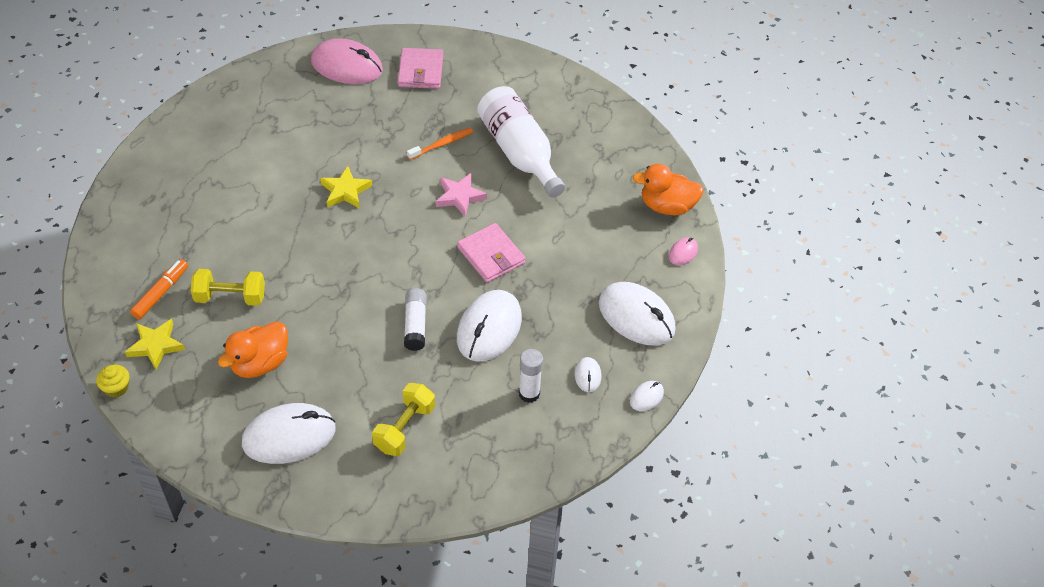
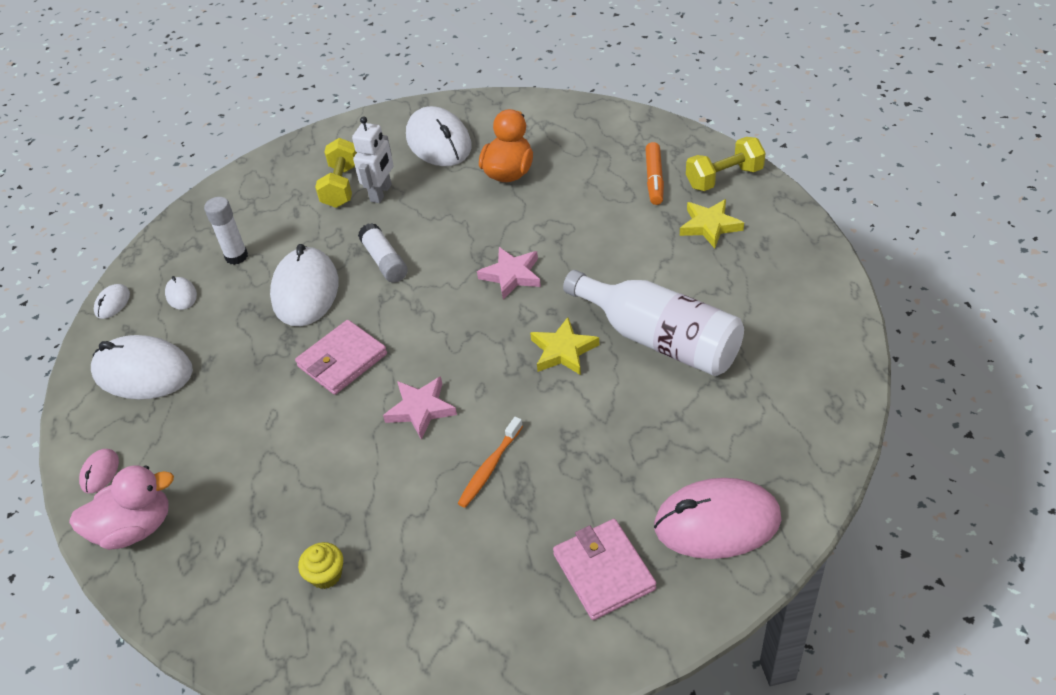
camera: 160 degrees right, 5 degrees down
(116, 388) = (613, 110): yellow cupcake -> yellow cupcake (326, 575)
(155, 346) = (613, 145): yellow star -> yellow star (710, 226)
(230, 297) = (586, 204): yellow dumbbell -> yellow dumbbell (724, 178)
(289, 436) = (439, 142): white mouse -> white mouse turned 75 degrees counterclockwise
(334, 263) = (511, 275): none -> pink star
(376, 400) = (381, 193): none -> white robot
(491, 255) = (342, 360): pink wallet -> pink wallet turned 75 degrees counterclockwise
(519, 152) = (376, 508): white bottle -> white bottle (659, 339)
(667, 206) = (135, 528): orange duck -> pink duck

